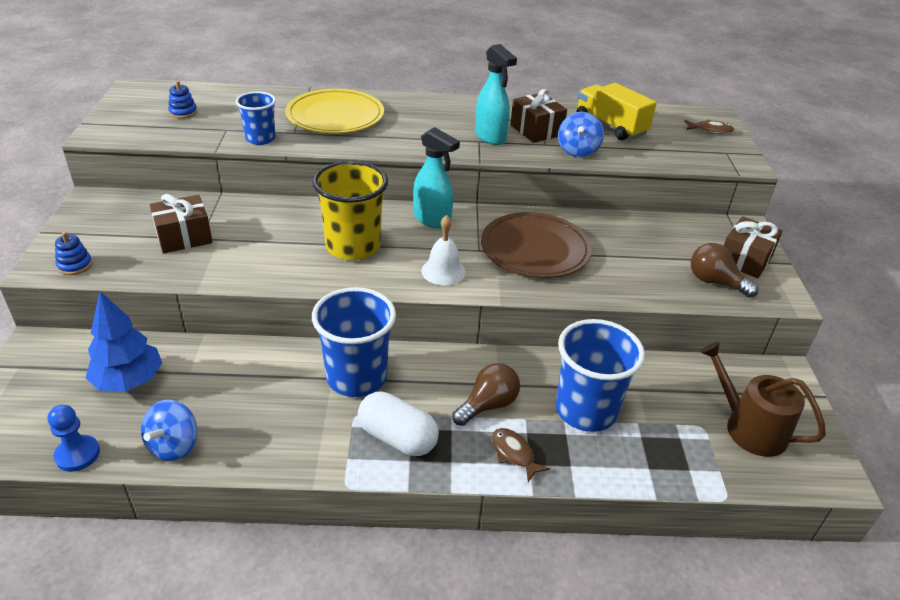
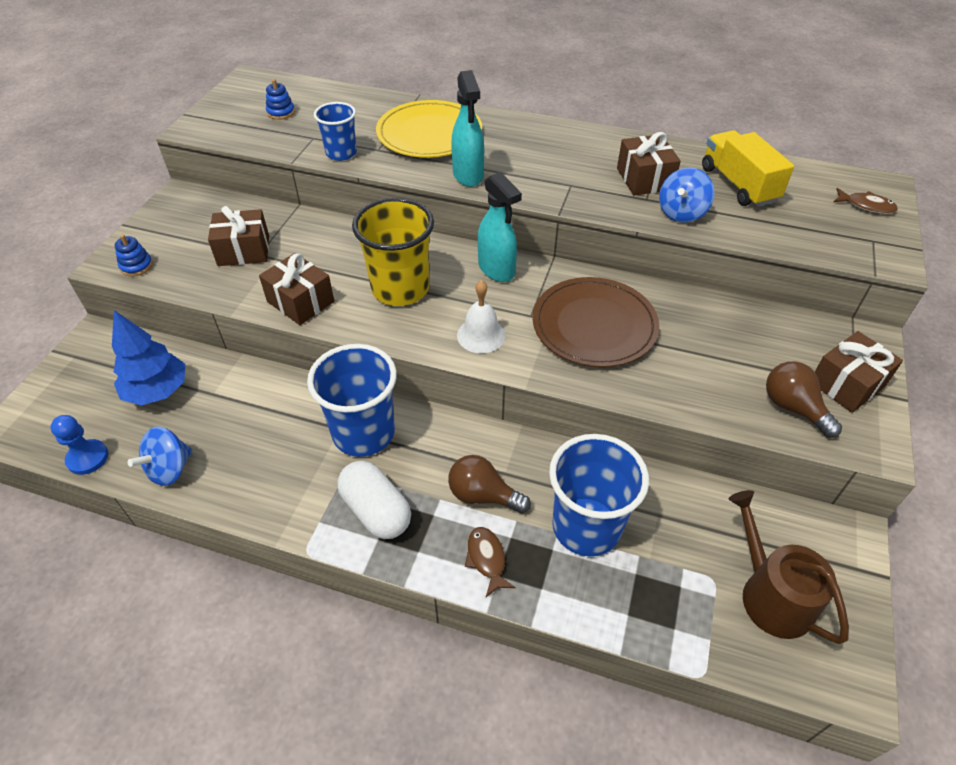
camera: 20 degrees right, 10 degrees up
(262, 270) = (300, 302): none -> brown gift
(488, 405) = (483, 495): brown light bulb -> brown light bulb turned 135 degrees counterclockwise
(490, 137) = (587, 181): turquoise spray bottle -> turquoise spray bottle (468, 175)

